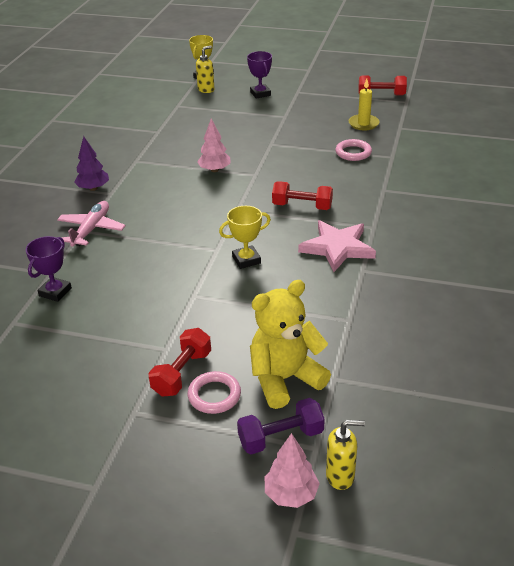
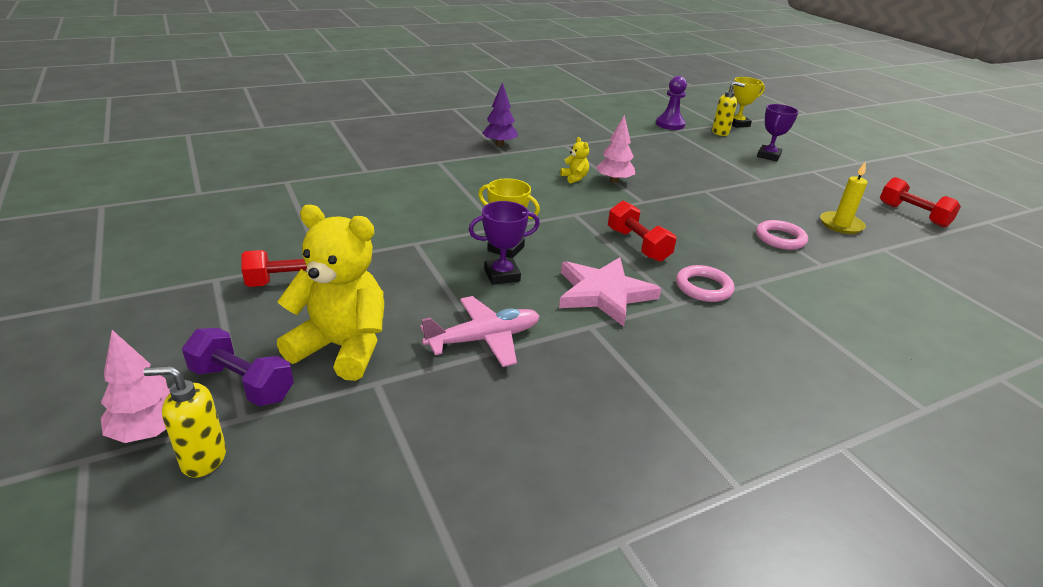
camera: 45 degrees right, 5 degrees down
(55, 292) = (344, 182): purple trophy -> purple trophy (502, 275)
(91, 229) = (445, 164): pink plane -> pink plane (484, 339)
(166, 101) = (670, 124): none -> purple pawn
(190, 183) = (574, 178): none -> yellow teddy bear
(214, 395) = (276, 313): pink ring -> pink ring (703, 287)
(340, 476) = (203, 459): yellow soap dispenser -> yellow soap dispenser turned 135 degrees clockwise

